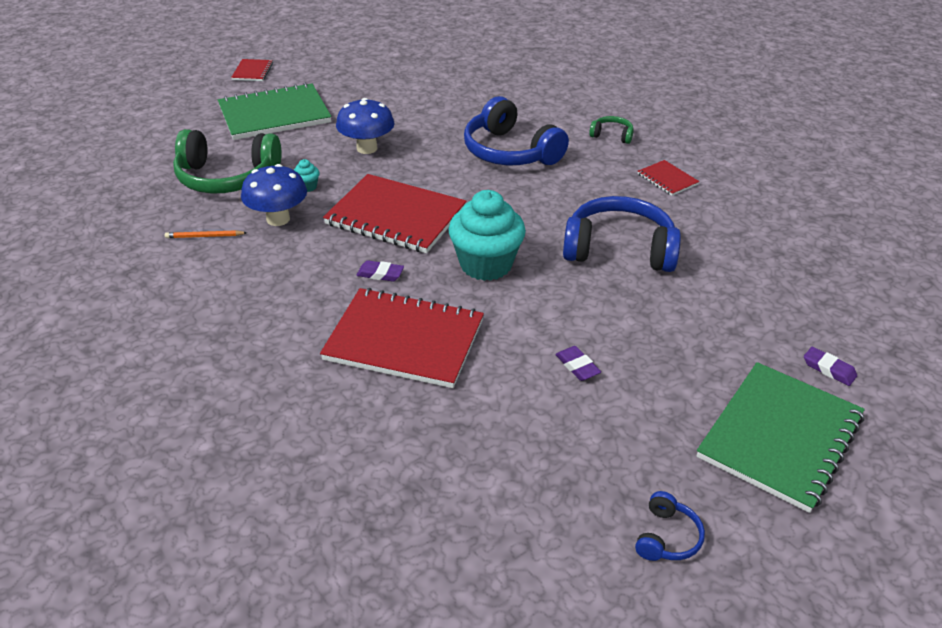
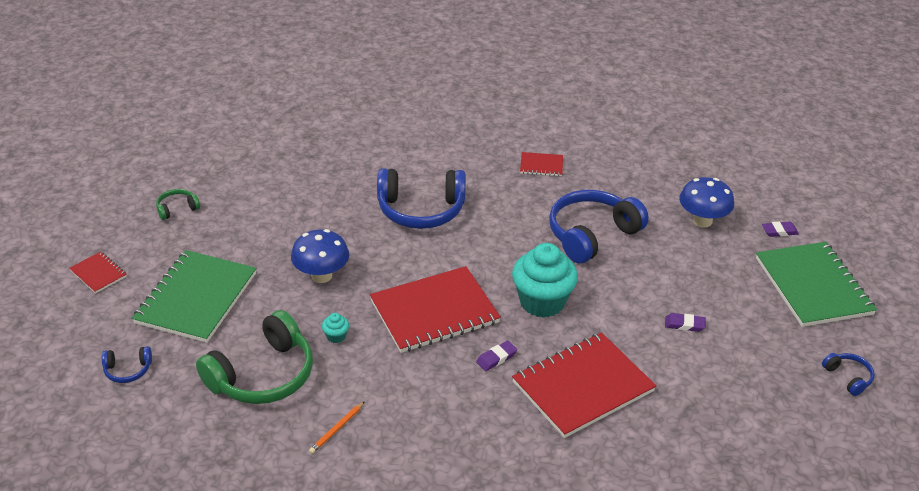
camera: 50 degrees left, 0 degrees up
(171, 126) = (128, 370): none -> blue headphones
(278, 219) = (362, 375): blue mushroom -> blue mushroom (702, 221)
(612, 135) = (461, 153): green headphones -> green headphones (177, 209)

